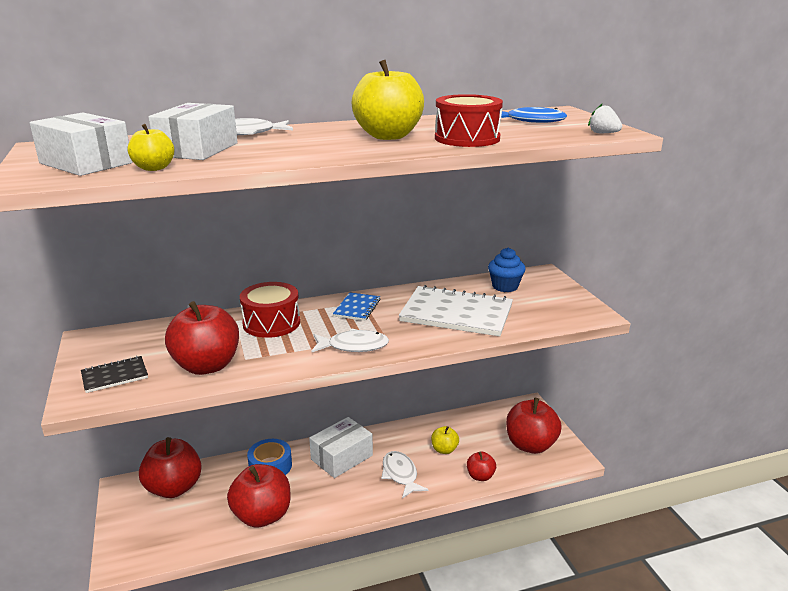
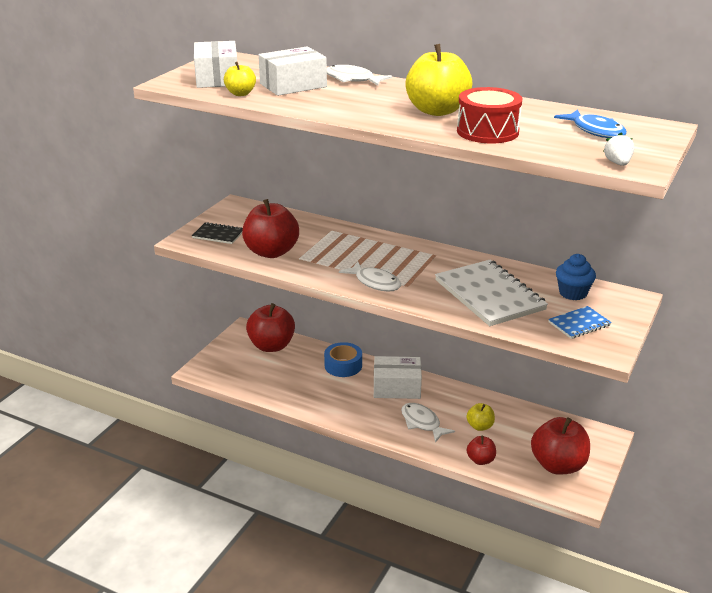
camera: 45 degrees right, 5 degrees up
(262, 516) = (301, 393): red apple -> none
(271, 323) = (349, 242): red drum -> none
(357, 308) = (423, 257): blue notebook -> blue notebook (579, 324)
(400, 474) = (422, 423): white fish -> white fish turned 60 degrees counterclockwise

